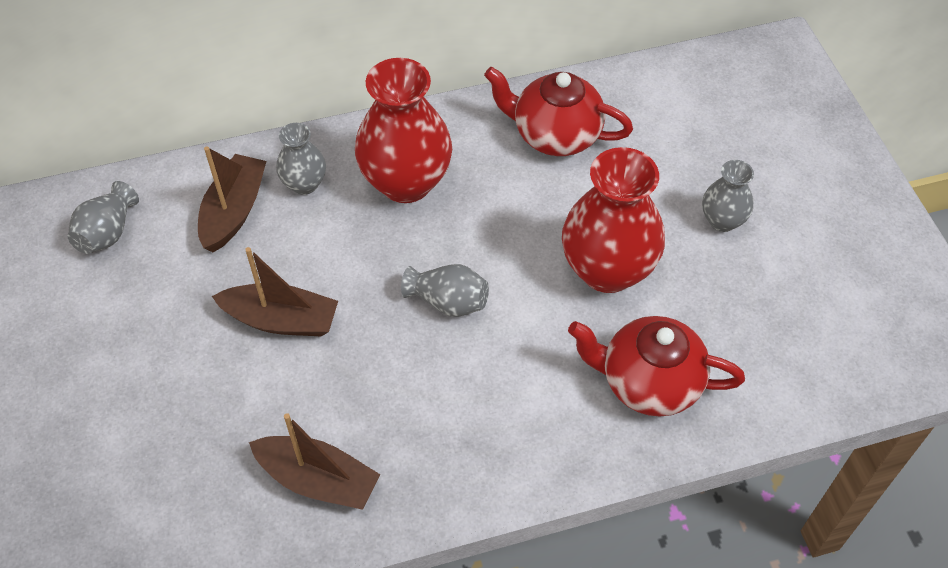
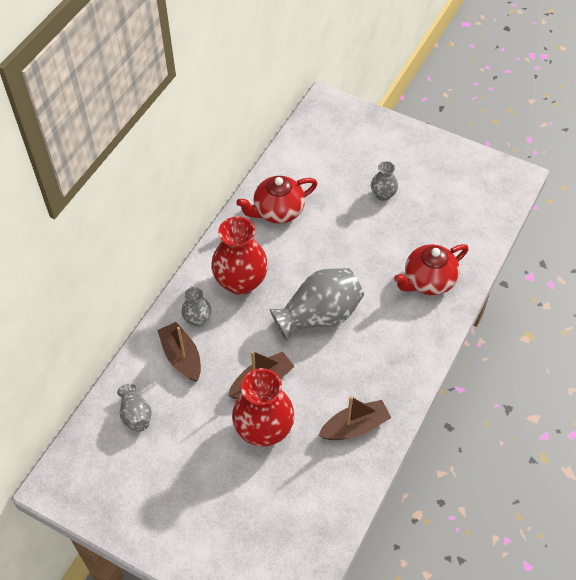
camera: 45 degrees left, 0 degrees up
(448, 302) = (319, 316): grey vase -> grey vase, size x1.93
(607, 270) = (364, 250): red vase -> red vase (264, 430)

